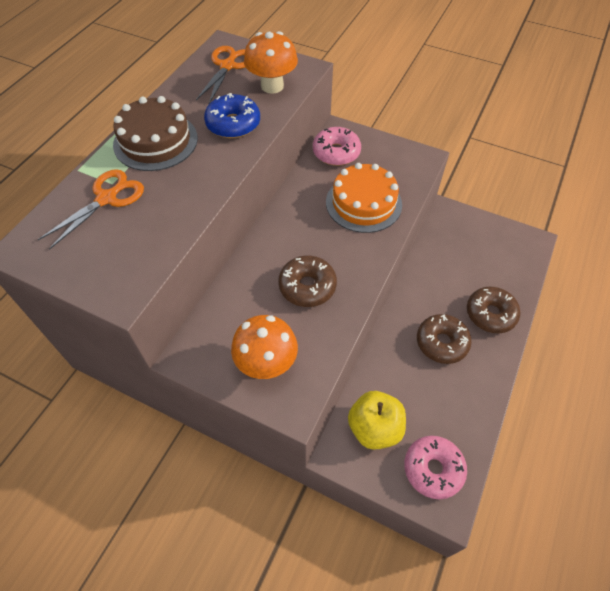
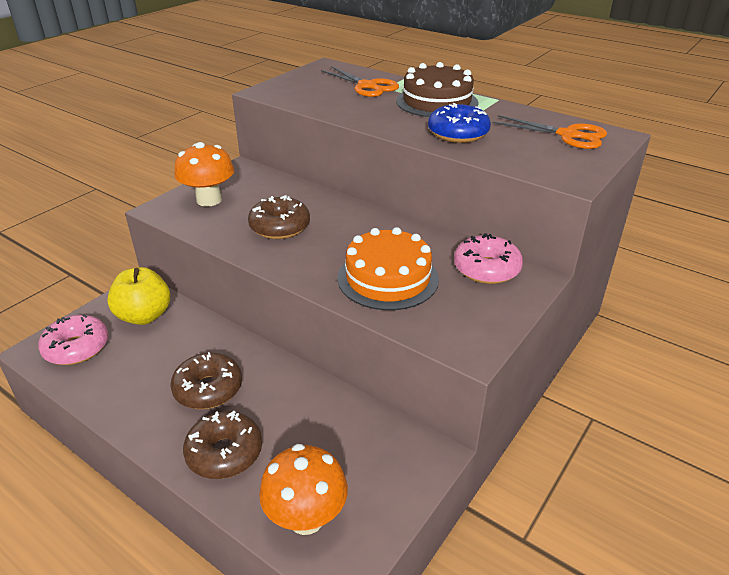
camera: 100 degrees right, 20 degrees down
(272, 86) = (529, 156): orange mushroom -> orange mushroom (306, 517)

